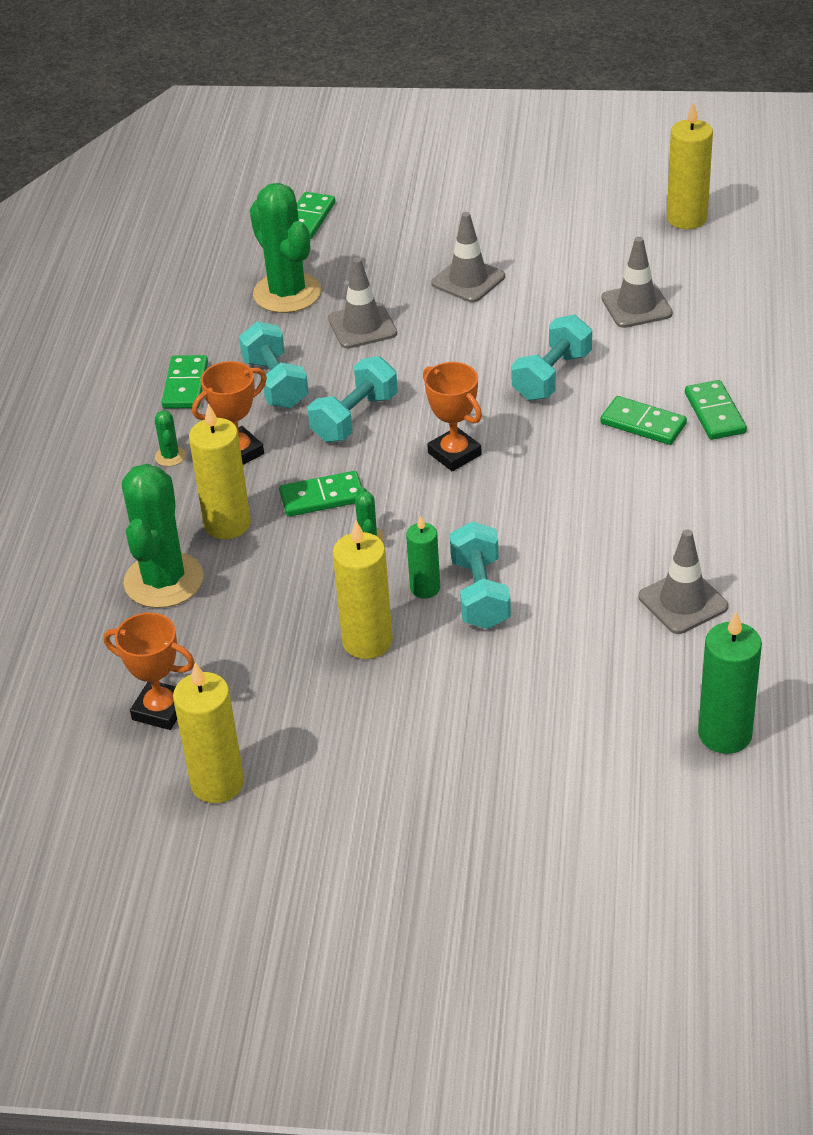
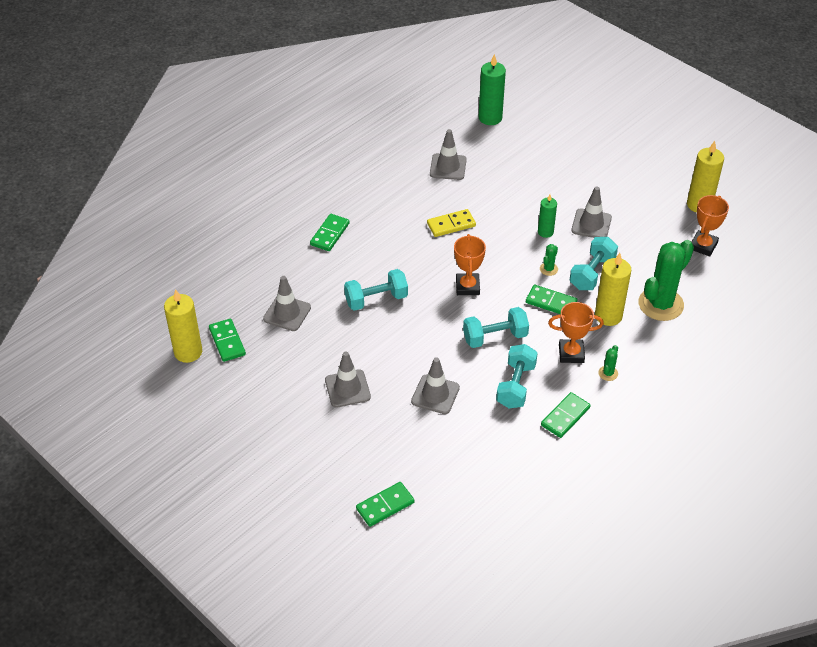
camera: 145 degrees left, 5 degrees up
(160, 710) = (703, 246): orange trophy -> orange trophy turned 60 degrees clockwise
(287, 293) = (453, 448): green cactus -> none
(367, 641) = (591, 224): yellow candle -> grey traffic cone
(480, 594) = (524, 216): turquoise dumbbell -> turquoise dumbbell (592, 273)
(571, 519) = (451, 225): none -> yellow domino
(643, 424) = (367, 248): green domino -> green domino (227, 341)

